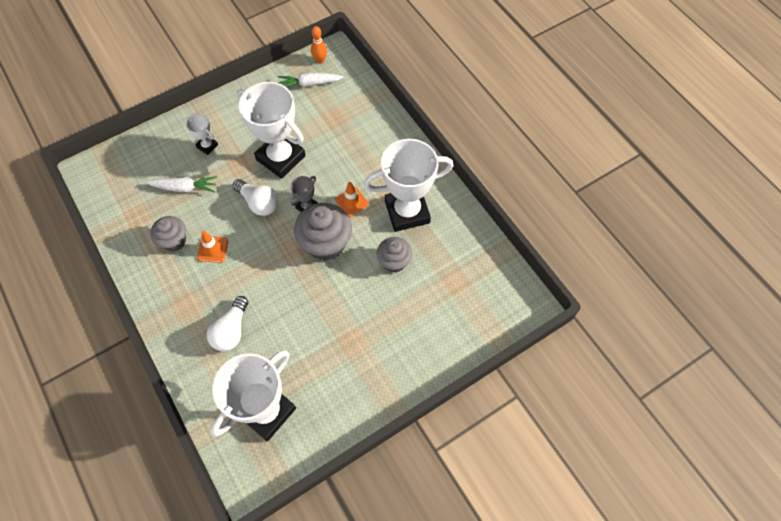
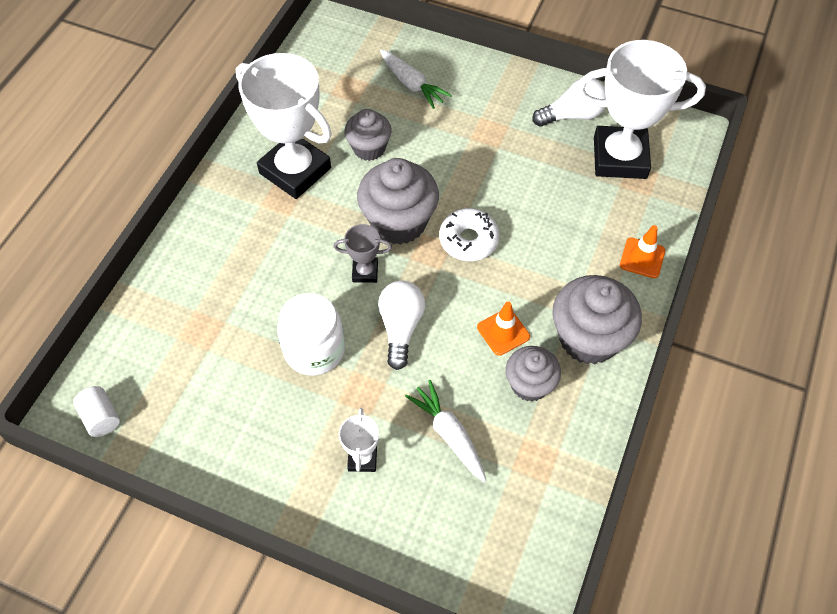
camera: 125 degrees left, 5 degrees down
(170, 289) = (588, 338): none -> grey cupcake
(231, 330) = (575, 242): white light bulb -> white light bulb (572, 115)
(281, 158) = (314, 349): white trophy -> white jar
(283, 272) = (468, 240): none -> white donut
(309, 84) = (158, 401): white carrot -> white carrot (411, 84)
(320, 60) = (101, 417): orange bowling pin -> white cylinder
(351, 202) = (323, 230): orange traffic cone -> orange traffic cone (642, 258)

